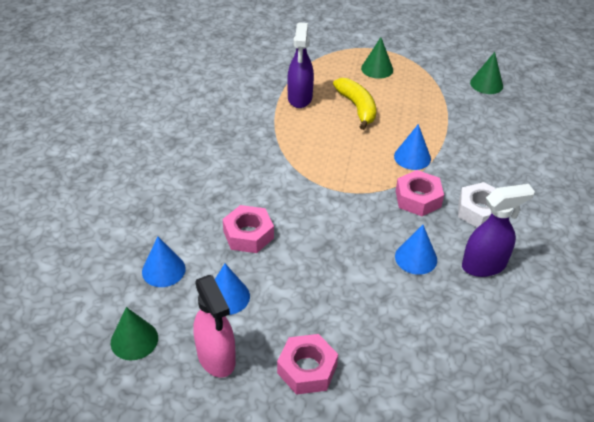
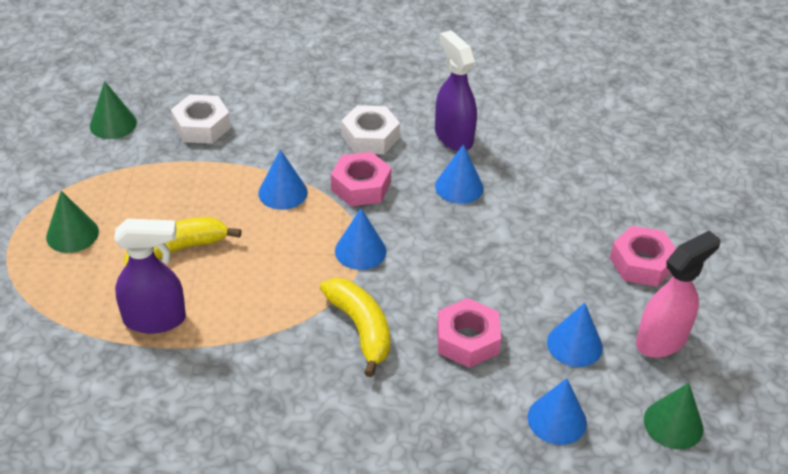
camera: 100 degrees left, 0 degrees up
(272, 182) = (361, 328): none -> yellow banana
(346, 190) = (360, 251): none -> blue cone
(487, 123) = (201, 126): none -> white nut

